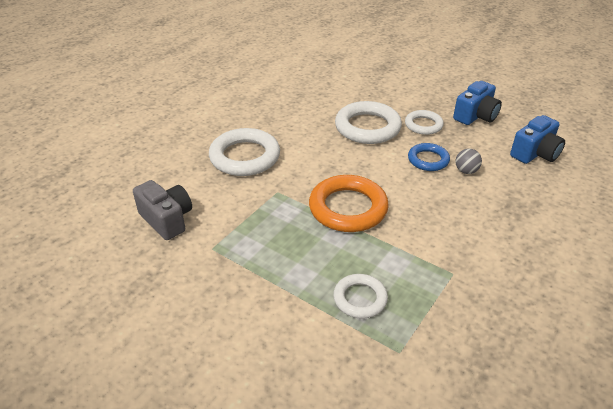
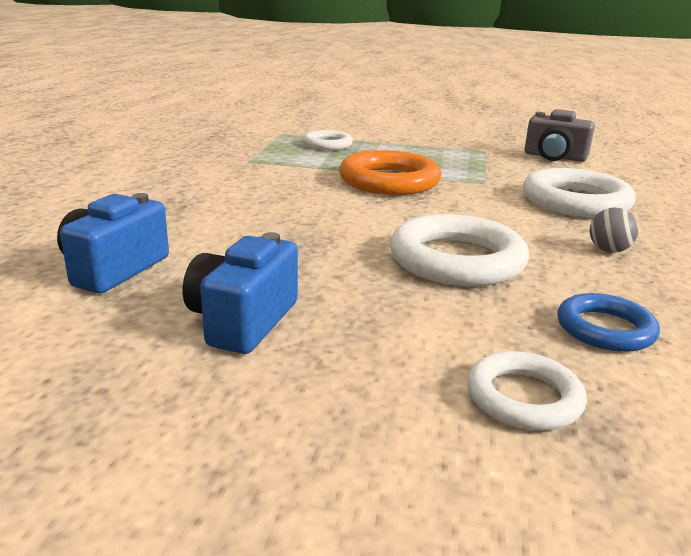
camera: 155 degrees right, 15 degrees down
(423, 125) = (355, 281): white ring -> white ring (524, 398)
(428, 160) = (316, 233): blue ring -> blue ring (605, 329)
(466, 171) = (248, 229): grey ball -> grey ball (608, 250)

